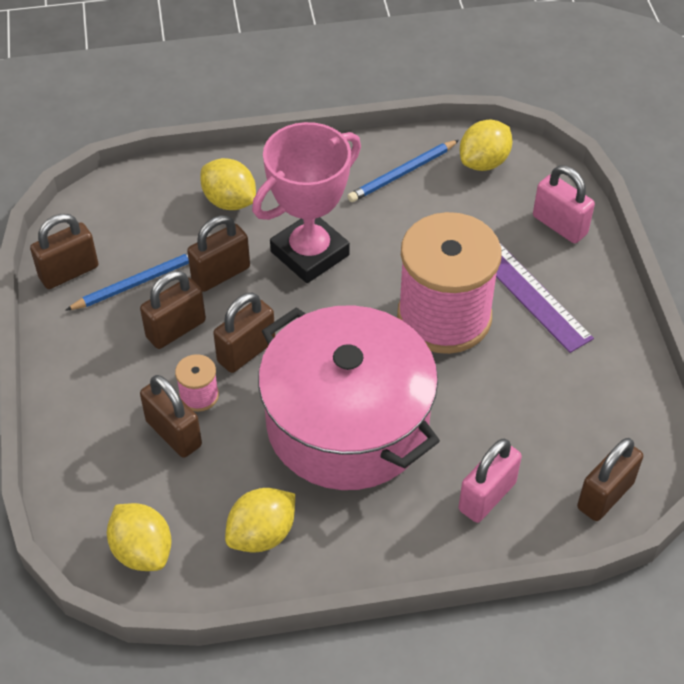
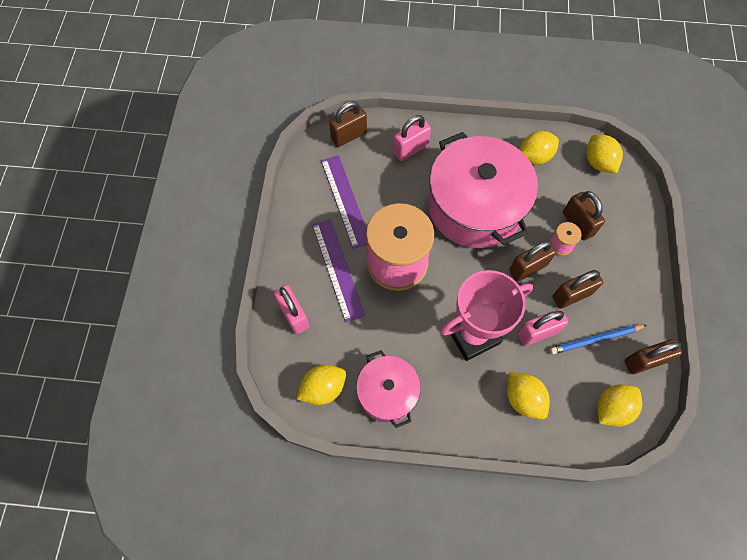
camera: 165 degrees left, 15 degrees up
(114, 214) = (612, 408): none -> yellow lemon
(221, 274) = (537, 332): brown padlock -> pink padlock
(402, 173) = (387, 393): blue pencil -> pink pot
(559, 385) = (345, 200): none -> purple ruler

